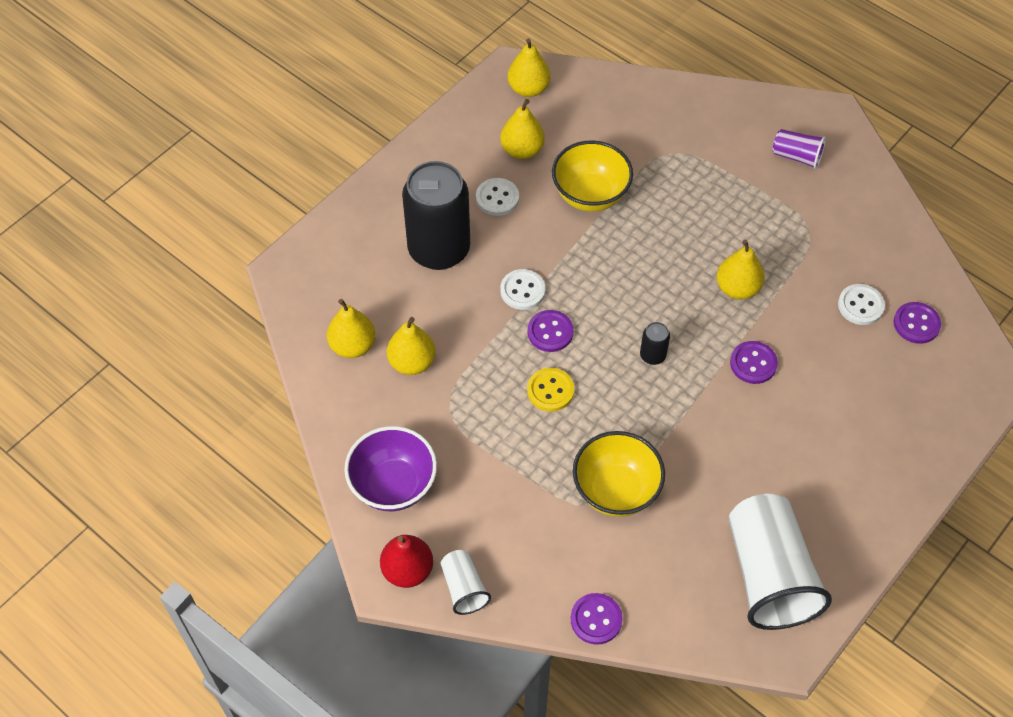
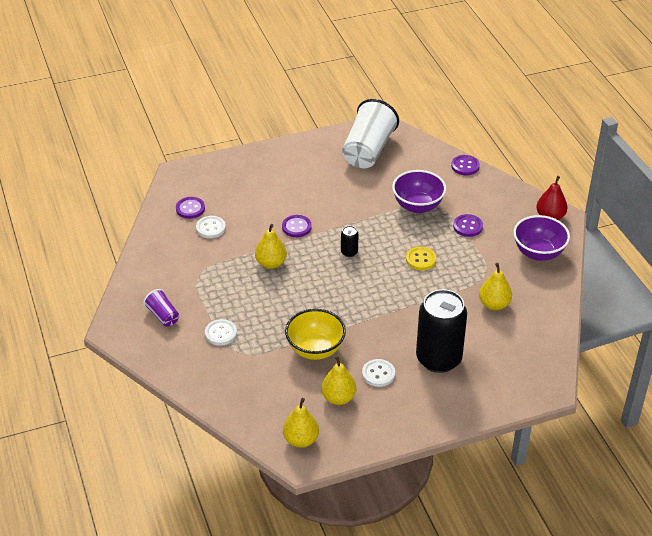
camera: 150 degrees left, 15 degrees down
(353, 346) = (526, 327): yellow pear -> none
(464, 588) = (524, 200): white cup -> none
(522, 290) = (400, 314): white button -> white button (221, 333)
(550, 332) = (400, 286): purple button -> purple button (468, 226)
(616, 490) = (418, 206): yellow bowl -> purple bowl

